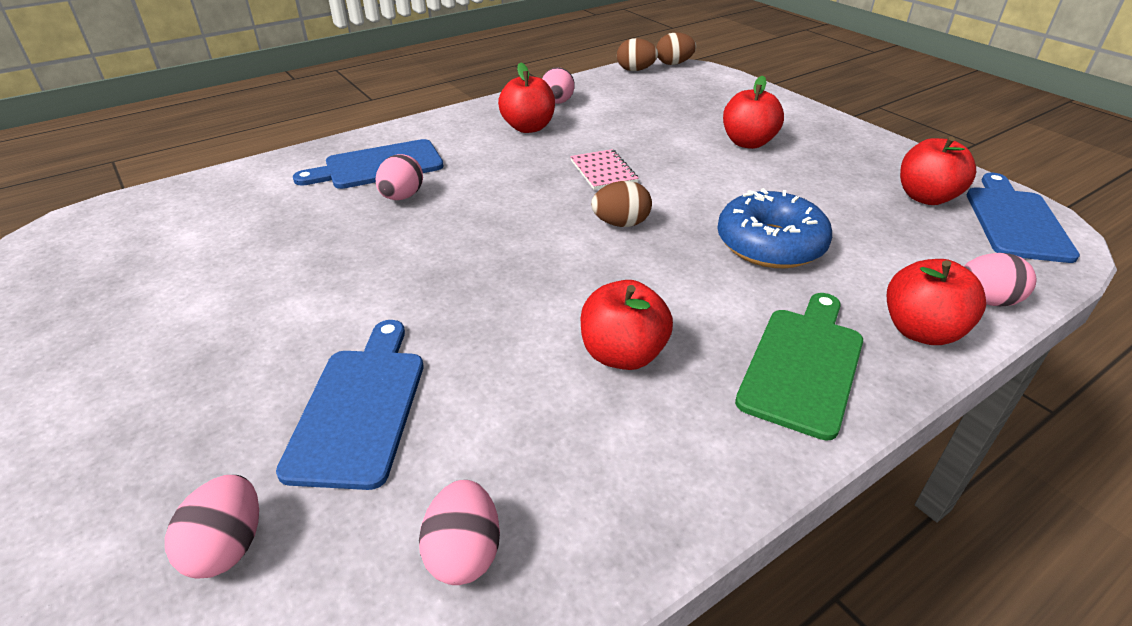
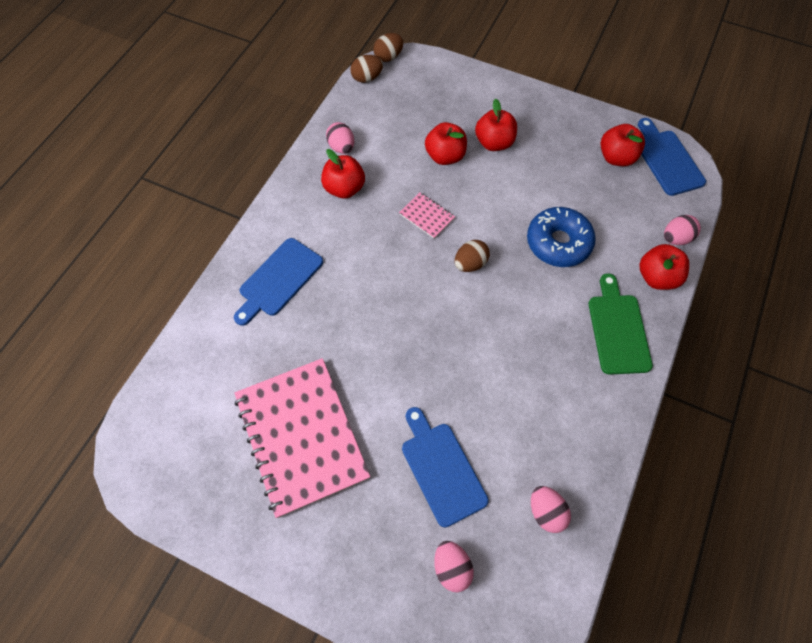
camera: 30 degrees left, 25 degrees up
(232, 294) = (301, 436): none -> pink notebook
(402, 197) = (323, 303): pink egg -> none
(622, 354) = (536, 367): red apple -> red apple (445, 156)

